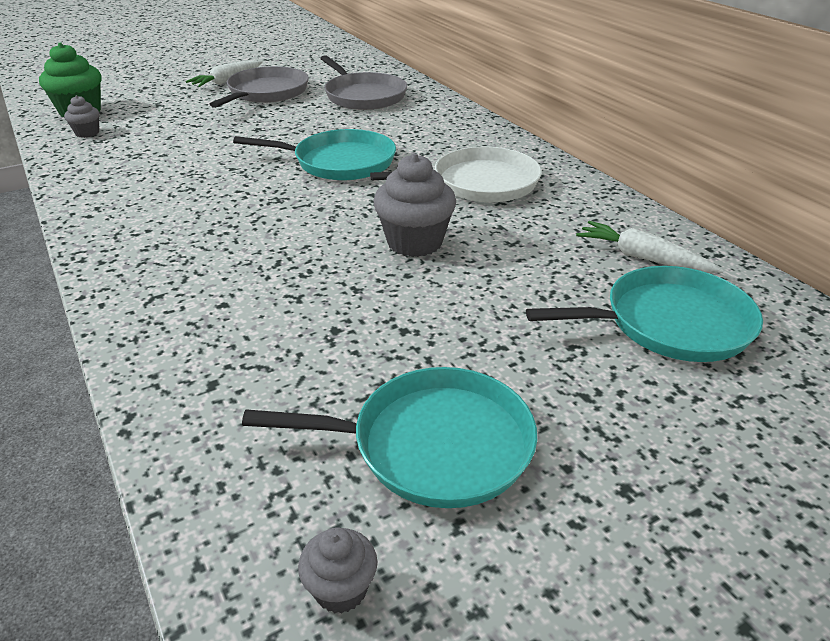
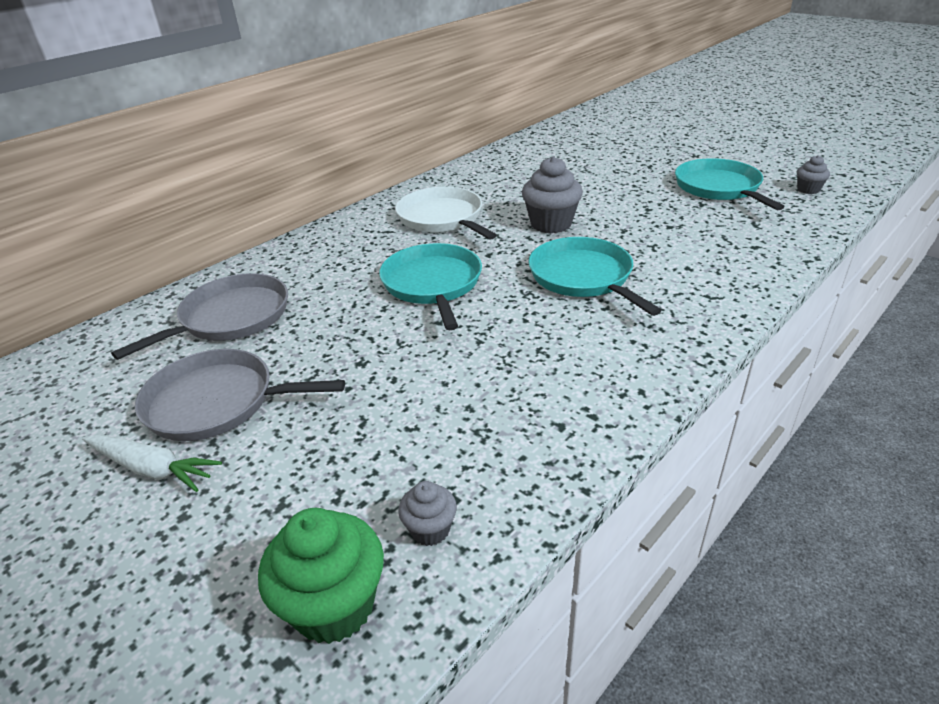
camera: 105 degrees left, 0 degrees up
(643, 258) = (514, 164): white carrot -> none
(670, 323) = (574, 155): turquoise pan -> turquoise pan (583, 277)

